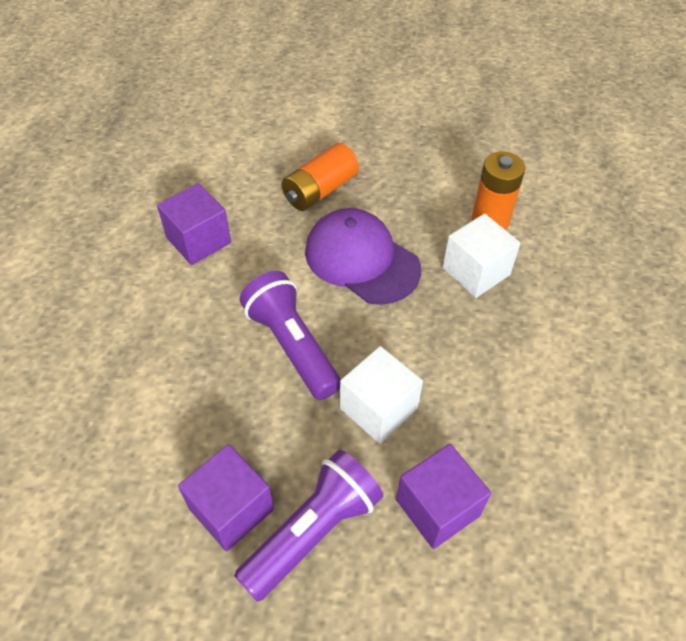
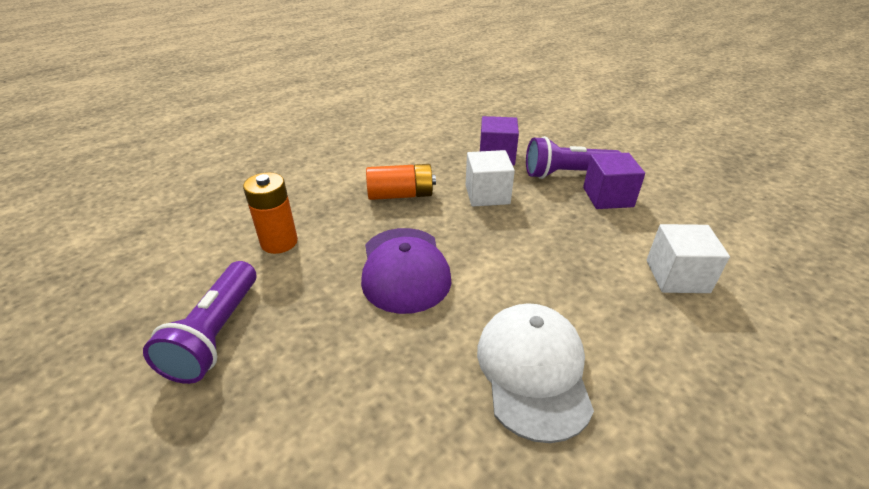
camera: 140 degrees left, 15 degrees down
(198, 240) = (533, 371): purple cube -> white cap
(292, 345) = (512, 245): purple flashlight -> purple flashlight (216, 334)
(320, 190) = (366, 350): orange battery -> orange battery (400, 195)
(476, 271) = (340, 221): white cube -> white cube (677, 276)

